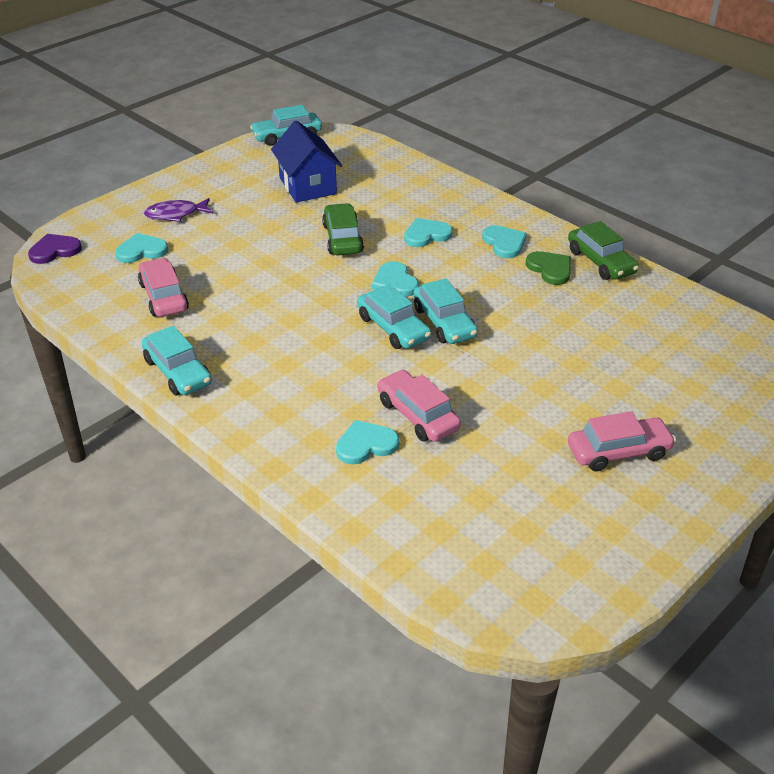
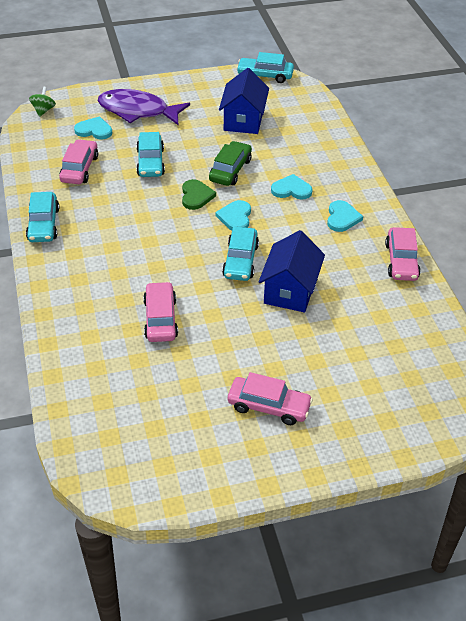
camera: 30 degrees right, 5 degrees up
(54, 250) = (43, 110): purple heart -> green spinning top
(176, 214) = (138, 111): purple fish -> purple fish, size x1.79
(366, 444) = (110, 324): turquoise heart -> none
(393, 328) = (202, 250): turquoise car -> turquoise car (150, 162)
(524, 331) = (290, 290): none -> blue house
(550, 269) = (356, 251): green heart -> green heart (196, 196)
(601, 262) = (401, 261): green car -> pink car

